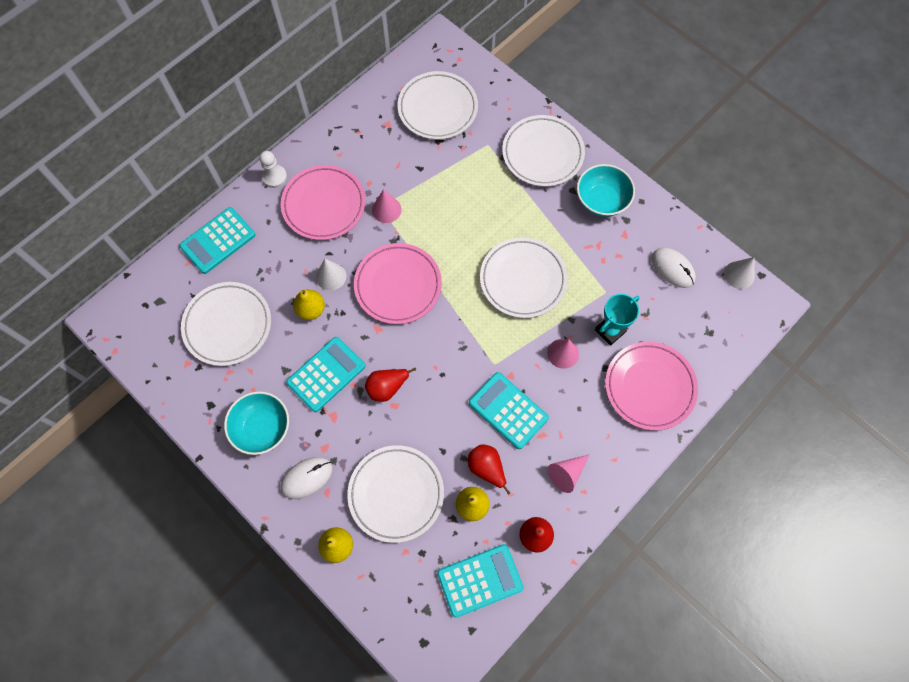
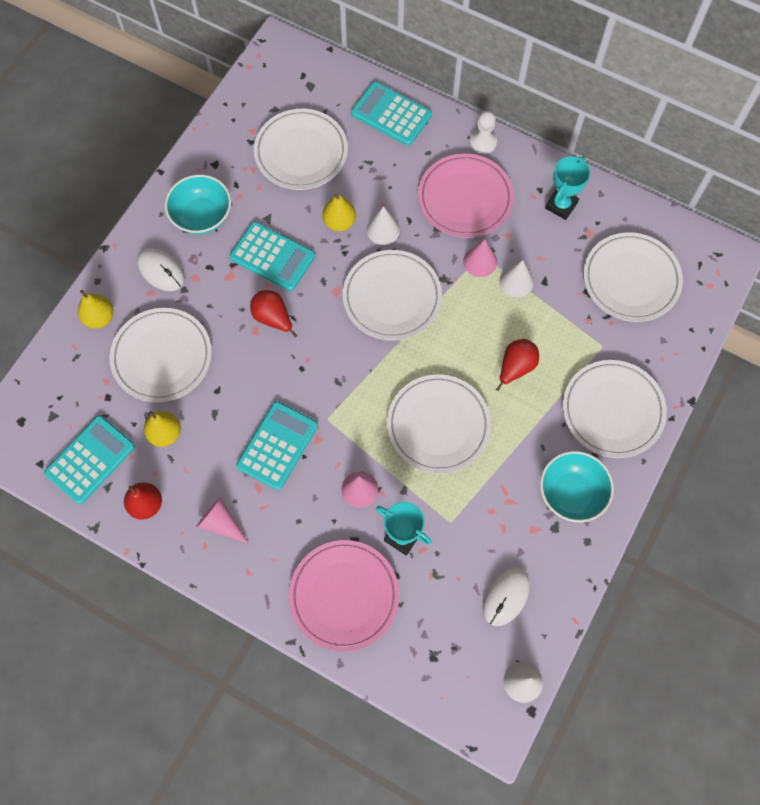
camera: 75 degrees right, 0 degrees up
(355, 137) = (561, 205): none -> turquoise trophy
(398, 285) = (392, 297): pink plate -> white plate
(413, 188) = (516, 281): none -> white cone
(480, 580) = (90, 460): turquoise calculator -> turquoise calculator turned 105 degrees counterclockwise
(486, 468) = (208, 439): red pear -> red pear (516, 367)

